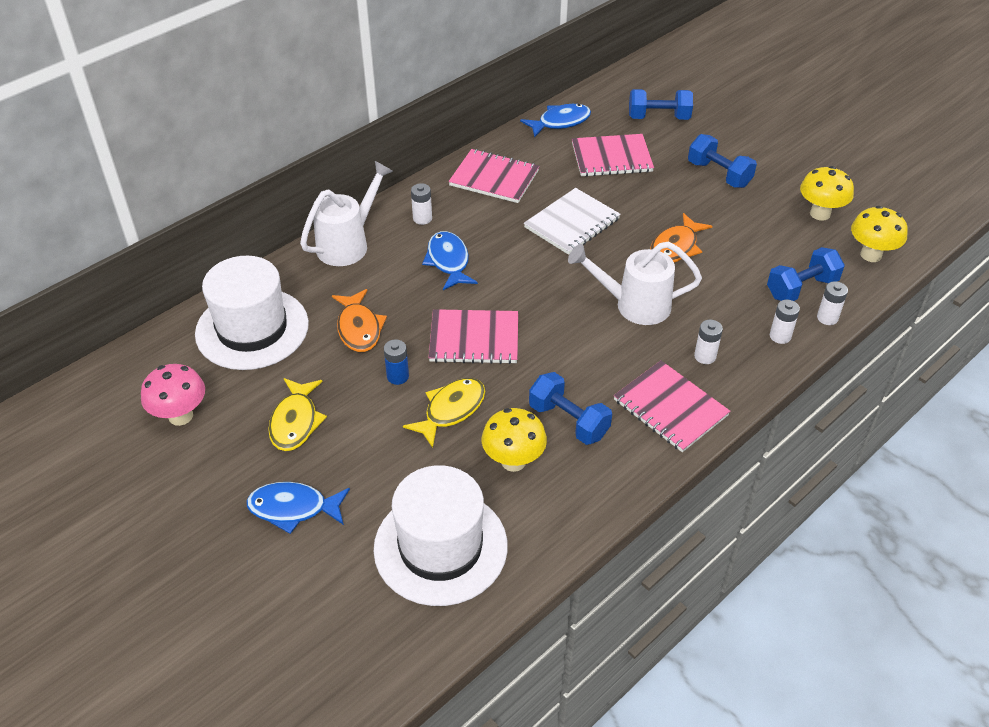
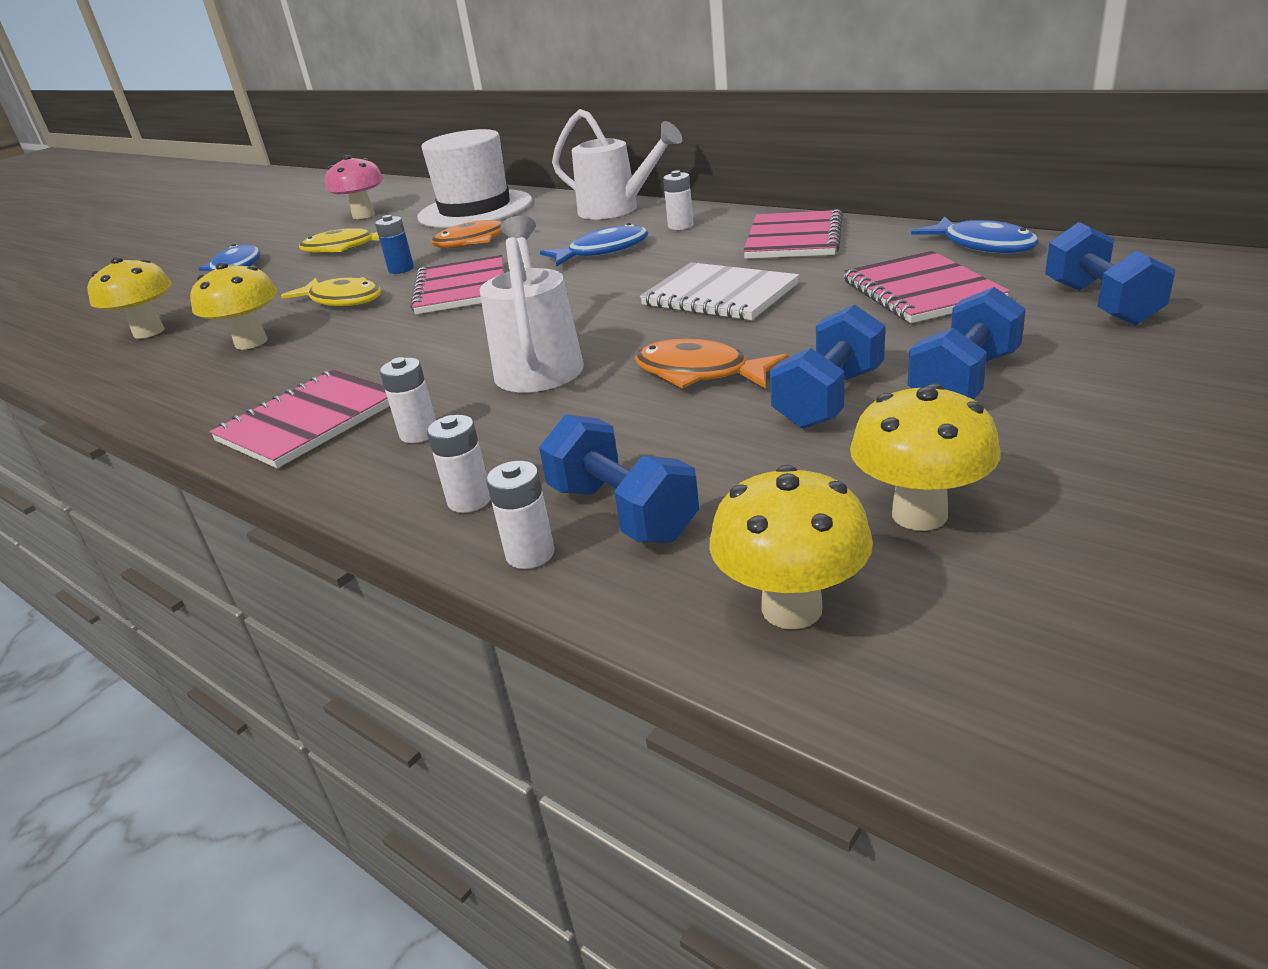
camera: 85 degrees right, 15 degrees down
(440, 547) = (149, 332): white hat -> yellow mushroom
(568, 421) = (306, 360): blue dumbbell -> blue dumbbell (829, 398)

